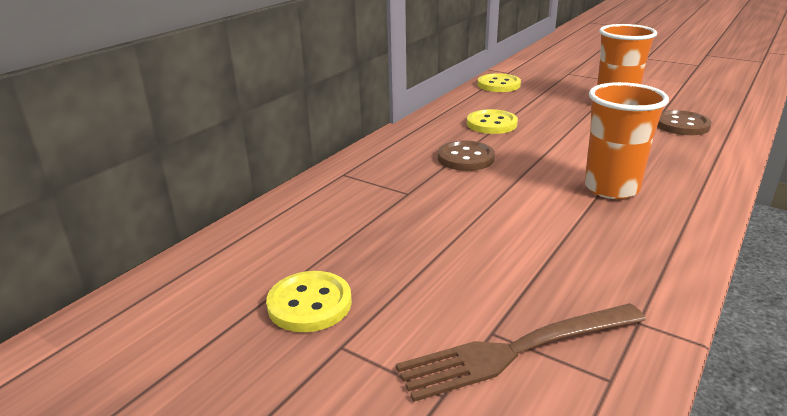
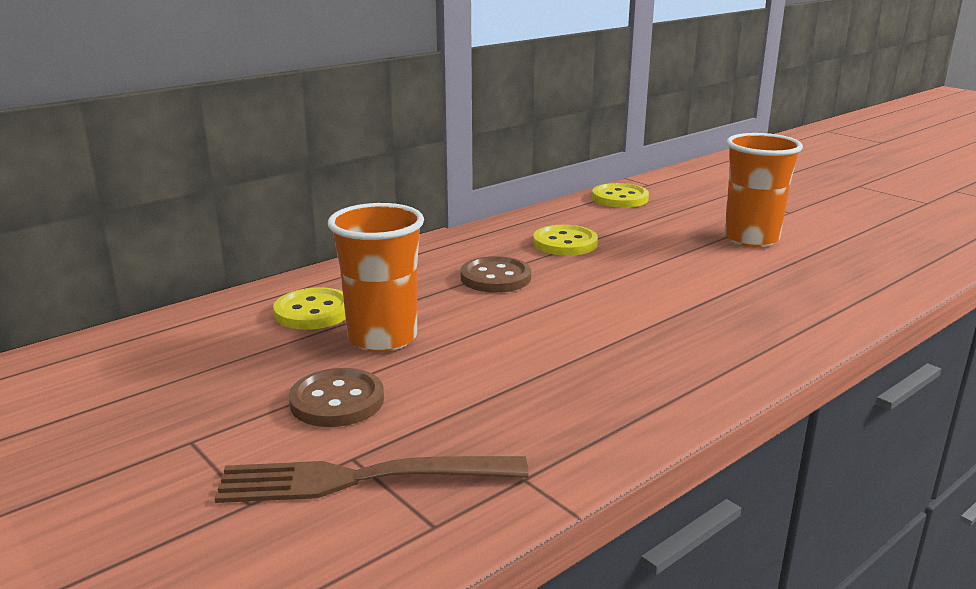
camera: 15 degrees right, 5 degrees down
(309, 304) = (194, 397): yellow button -> yellow button (313, 312)
(611, 188) = (640, 336): orange cup -> orange cup (382, 338)
(681, 125) = (814, 275): brown button -> brown button (337, 401)

